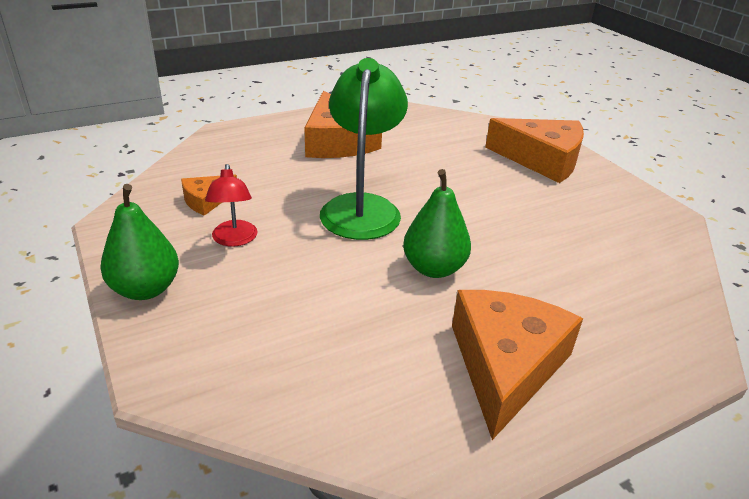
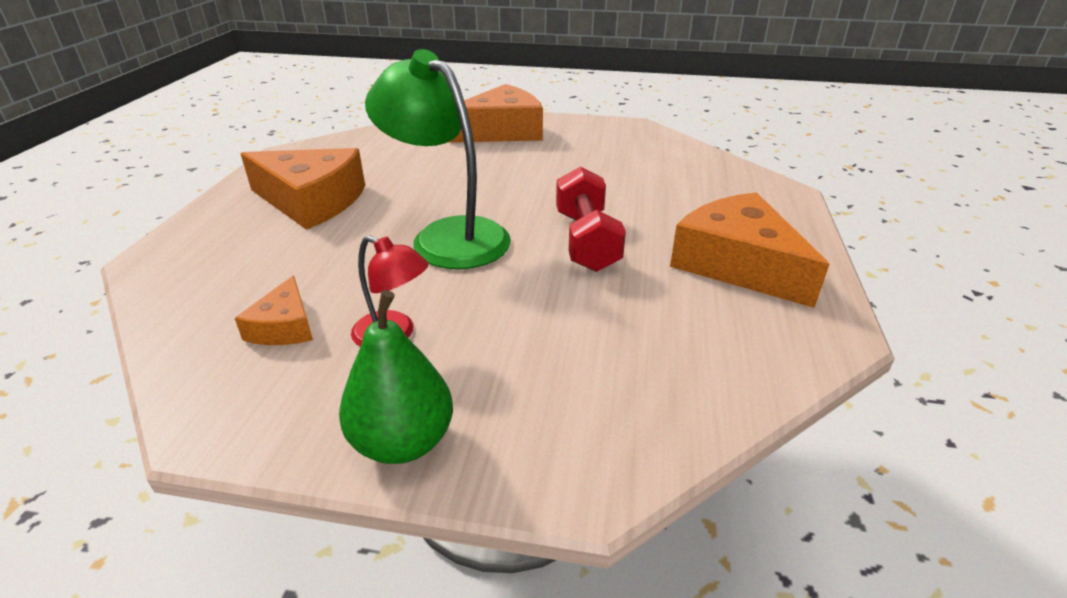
camera: 50 degrees left, 0 degrees up
(433, 268) = (586, 241): green pear -> red dumbbell

